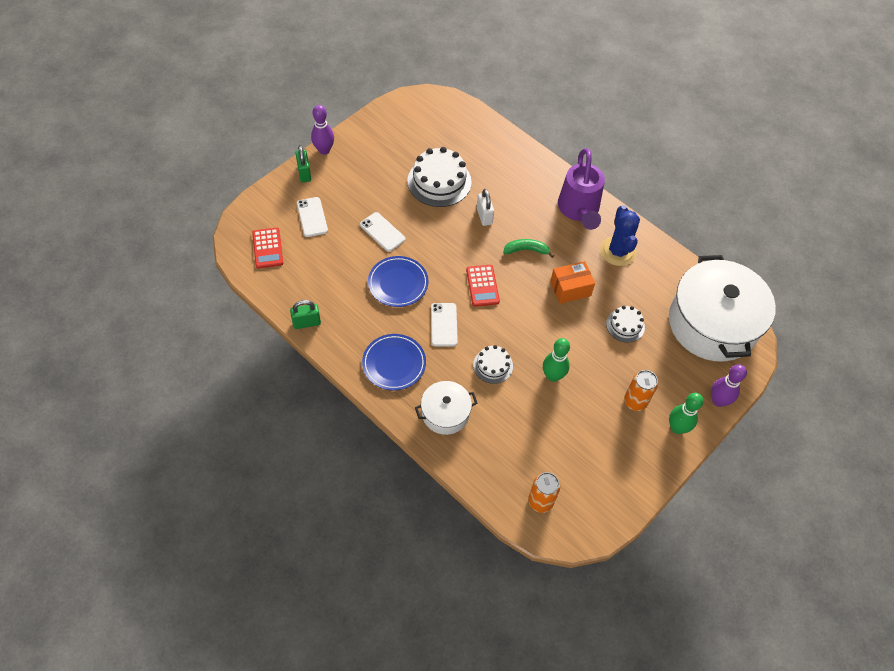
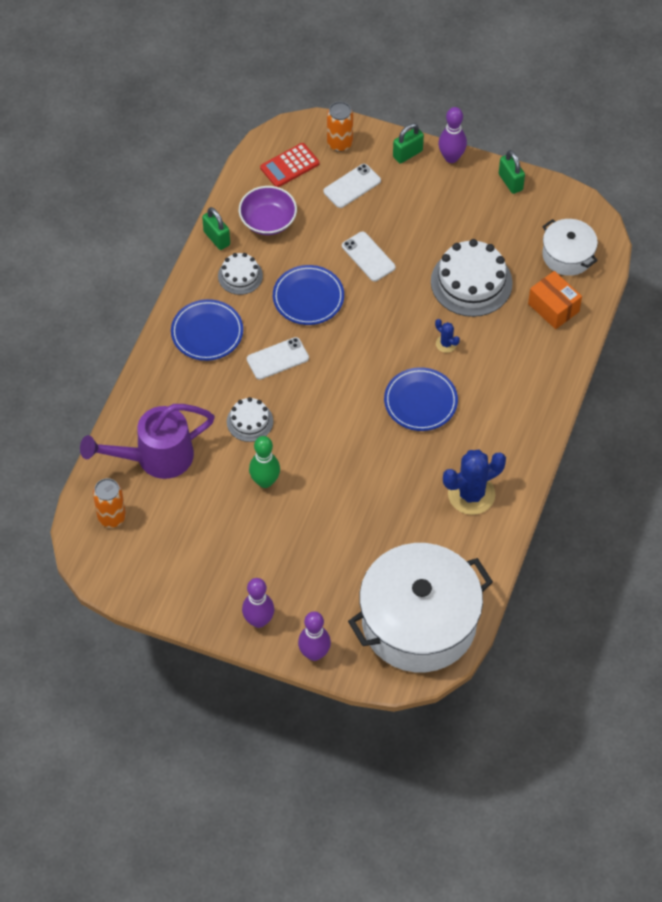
camera: 70 degrees right, 0 degrees up
(311, 282) = (268, 220): none -> purple bowl
(366, 127) = (510, 182): none -> green padlock
(382, 232) = (368, 257): white phone -> white phone turned 60 degrees counterclockwise
(445, 413) = (171, 399): white pot -> white pot (568, 255)
(482, 286) = (347, 376): red calculator -> none
(484, 216) = (446, 344): white padlock -> blue cactus
(526, 250) = (420, 401): green banana -> blue plate
(570, 289) = (390, 462): orange box -> orange box (553, 307)
(579, 210) = (510, 436): purple watering can -> purple watering can (155, 458)
(625, 325) = (368, 532): white cake -> white cake (240, 276)
(635, 401) = (272, 570): orange can -> orange can (339, 143)
(677, 428) = (258, 620): green bowling pin -> purple bowling pin

